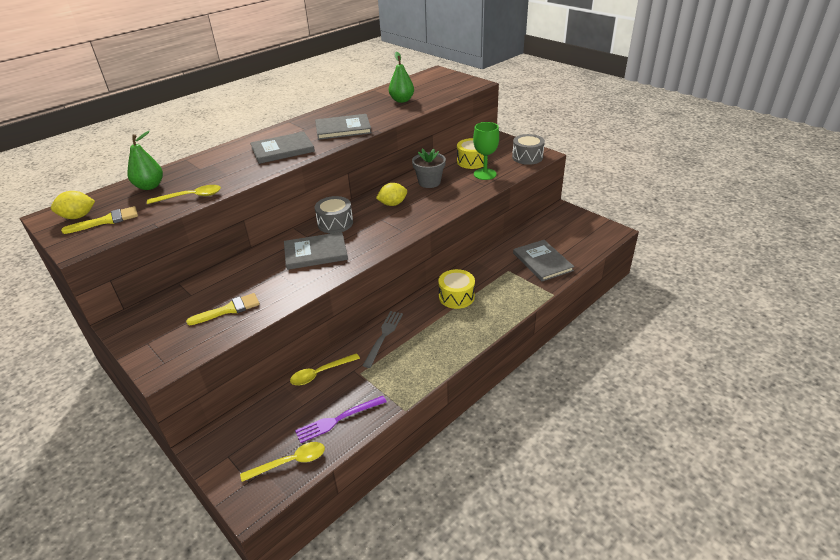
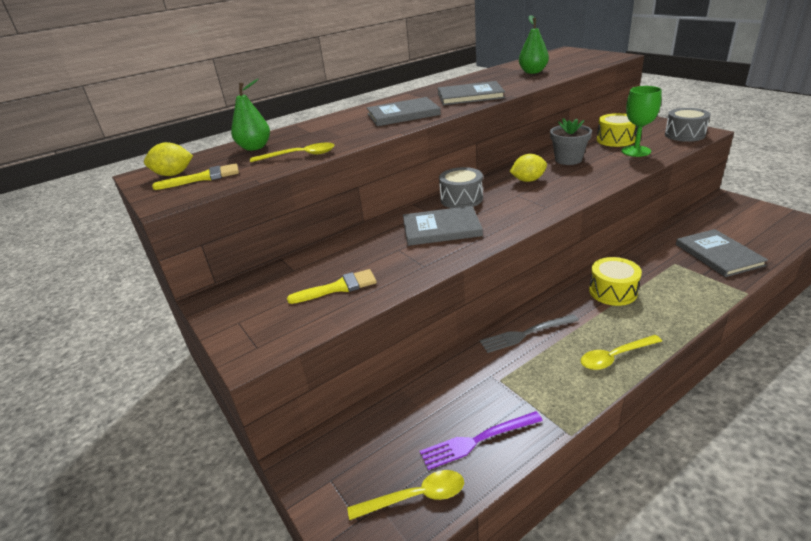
camera: 10 degrees right, 5 degrees down
(320, 373) = (447, 376): yellow spoon -> yellow spoon (615, 357)
(384, 336) = (525, 334): grey fork -> grey fork turned 135 degrees counterclockwise

